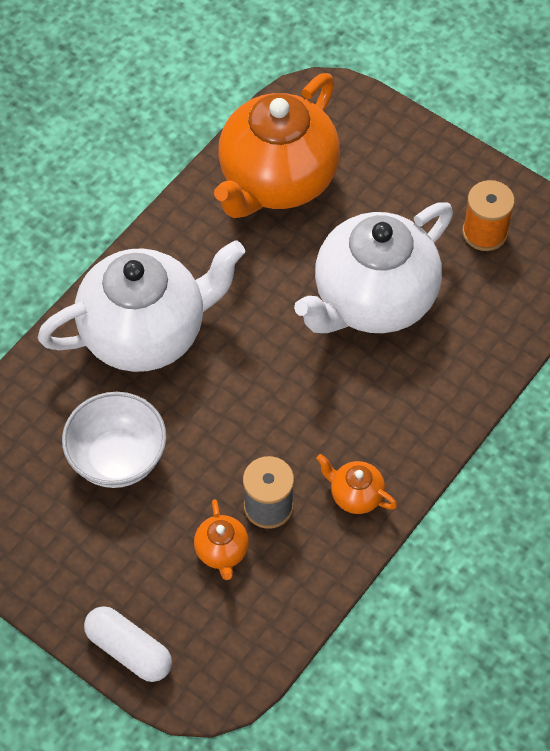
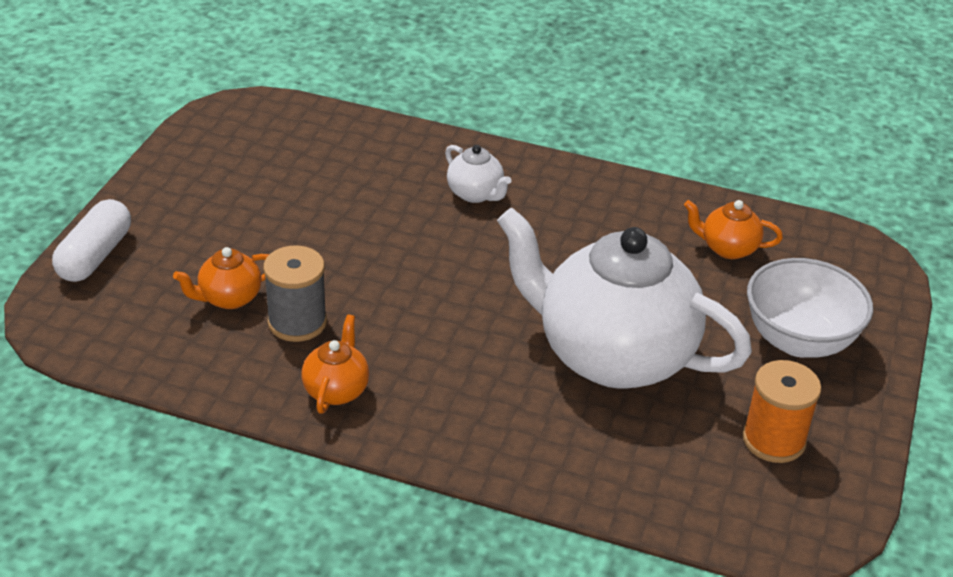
camera: 70 degrees right, 20 degrees down
(118, 459) = (316, 205): white bowl -> white bowl (799, 340)
(145, 333) = (475, 194): white teapot -> white teapot, size x0.41
(277, 180) = (728, 248): orange teapot -> orange teapot, size x0.41

